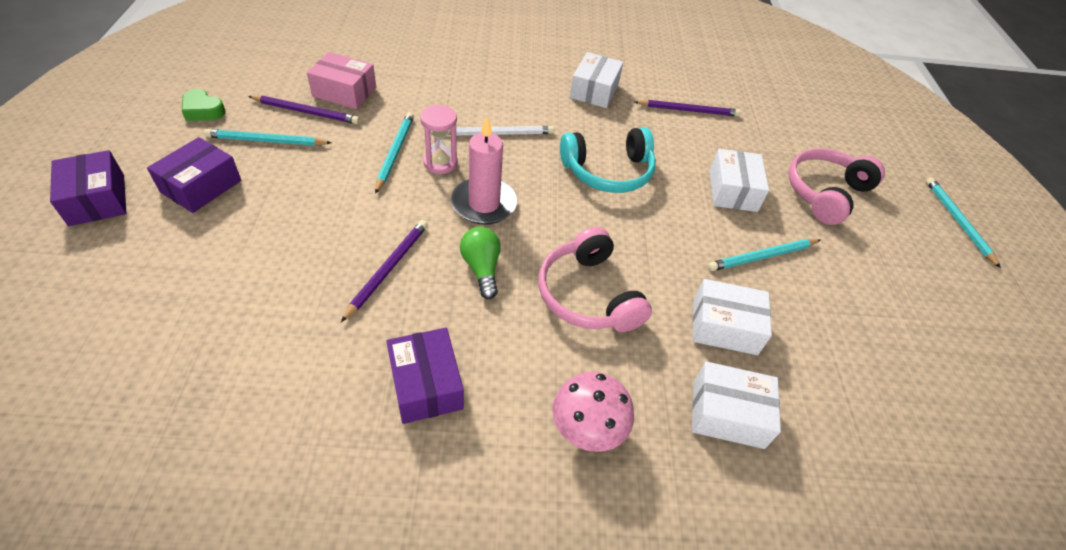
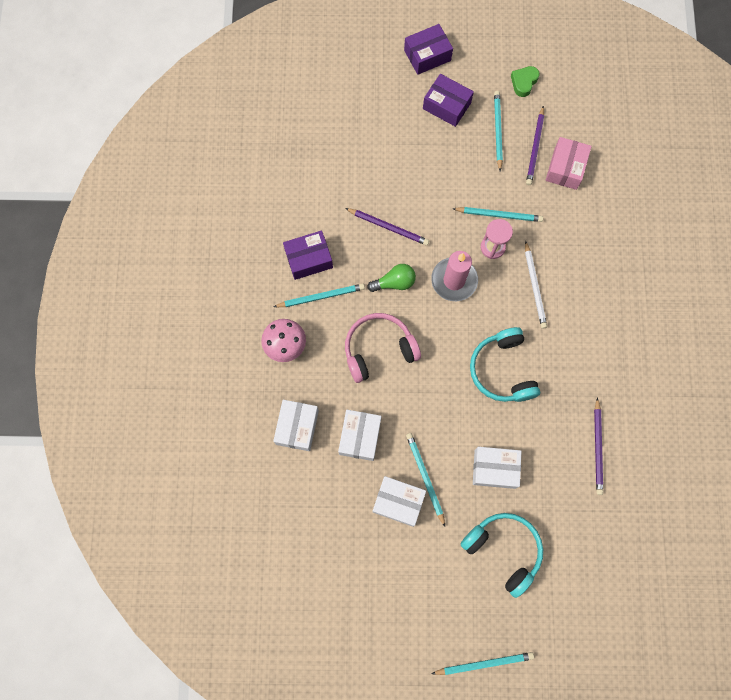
camera: 95 degrees right, 25 degrees up
(498, 368) = (321, 296): none -> turquoise pencil
(594, 91) = (610, 364): white box -> white box (398, 502)
(825, 193) = (503, 550): pink headphones -> turquoise headphones

